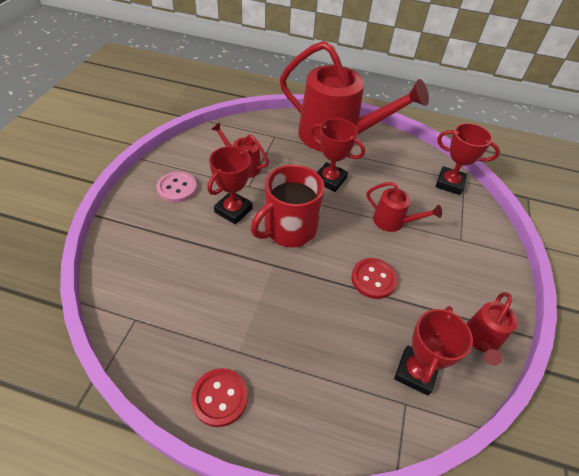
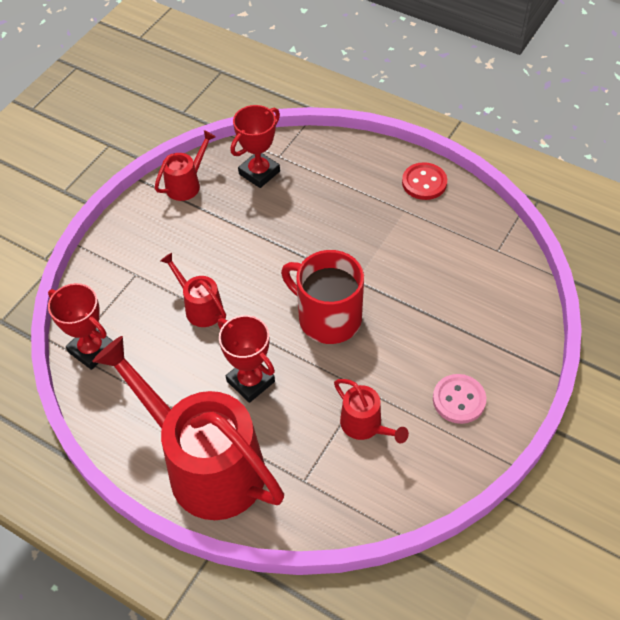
camera: 160 degrees left, 5 degrees up
(233, 210) = (389, 354): red trophy -> none
(288, 229) = (328, 318): red mug -> red mug turned 120 degrees counterclockwise
(373, 279) = (257, 249): red button -> none

